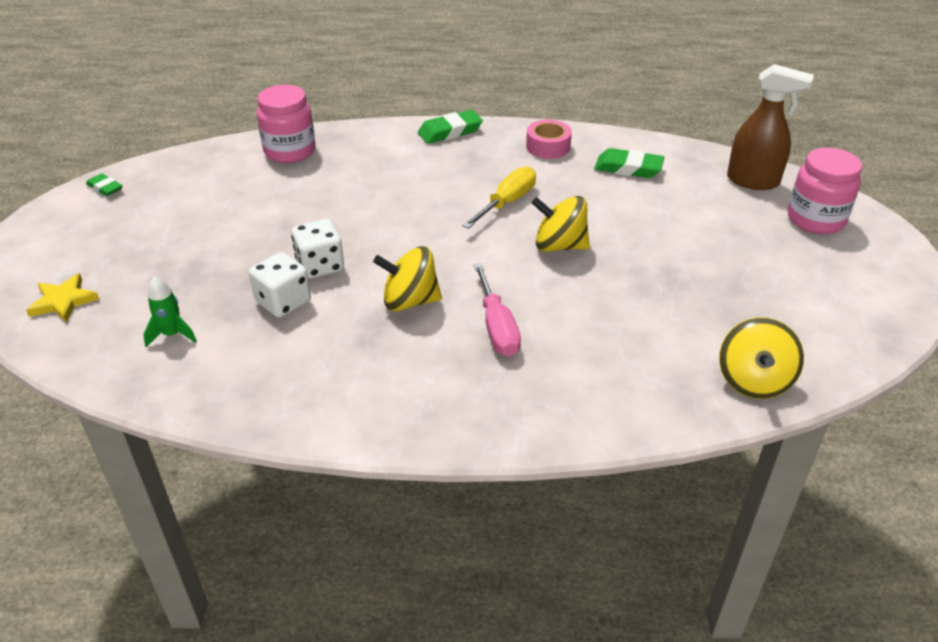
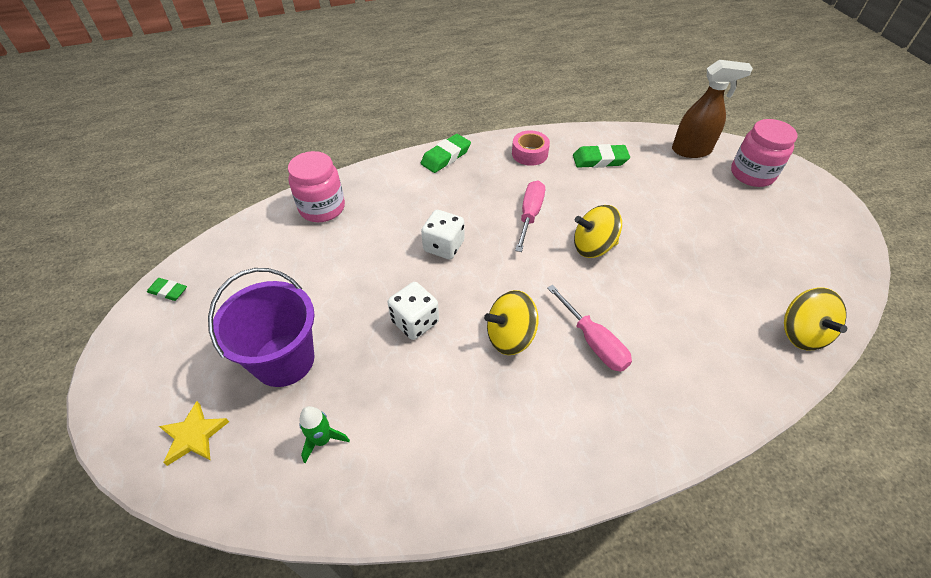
camera: 20 degrees left, 10 degrees up
(175, 265) = (284, 360): none -> purple bucket
(283, 302) = (404, 370): white dice -> white dice (443, 246)
(507, 202) = (530, 215): yellow screwdriver -> pink screwdriver

